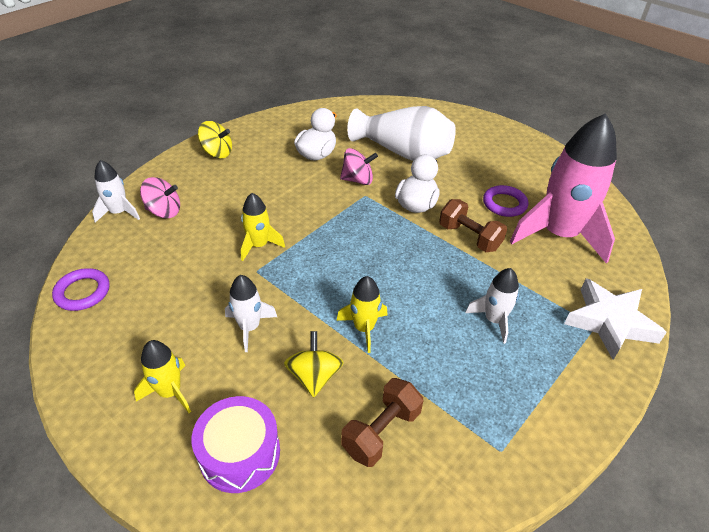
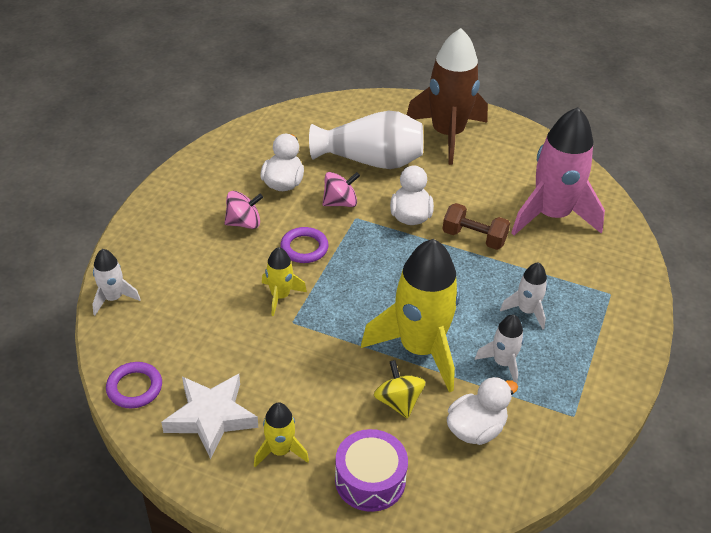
camera: 20 degrees left, 0 degrees up
(164, 211) = (161, 285): pink spinning top -> pink spinning top (244, 223)
(217, 153) = (175, 205): yellow spinning top -> none
(249, 327) = (317, 376): white rocket -> white rocket (502, 363)
(364, 328) = (420, 348): yellow rocket -> yellow rocket, size x2.11
(381, 432) = (476, 429): brown dumbbell -> white duck
(484, 146) = (447, 134): none -> brown rocket
(504, 204) = (492, 195): purple ring -> purple ring (304, 248)
(610, 322) = (621, 287): white star -> white star (211, 417)

